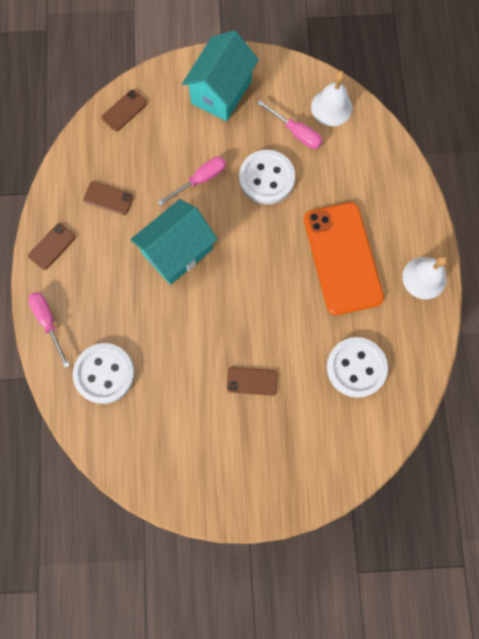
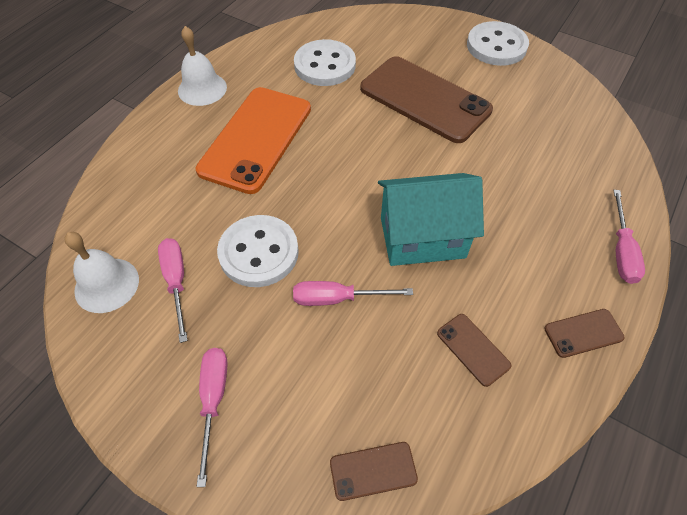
camera: 145 degrees left, 20 degrees down
(104, 373) = (573, 173): white button -> white button (496, 46)
(221, 92) = (213, 400): turquoise house -> pink screwdriver
(252, 381) = (424, 99): brown phone -> brown phone, size x2.33

